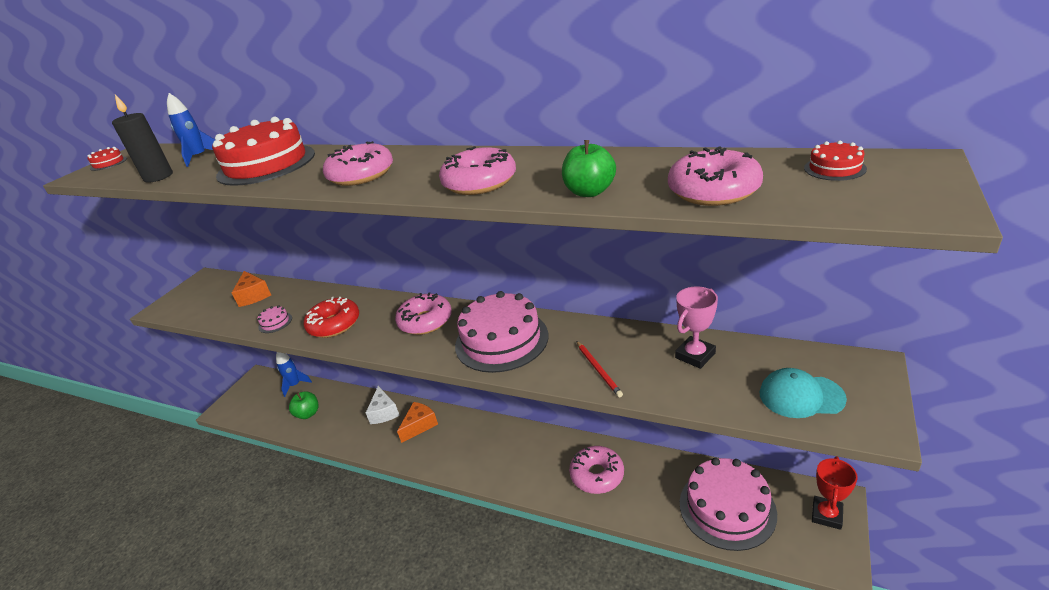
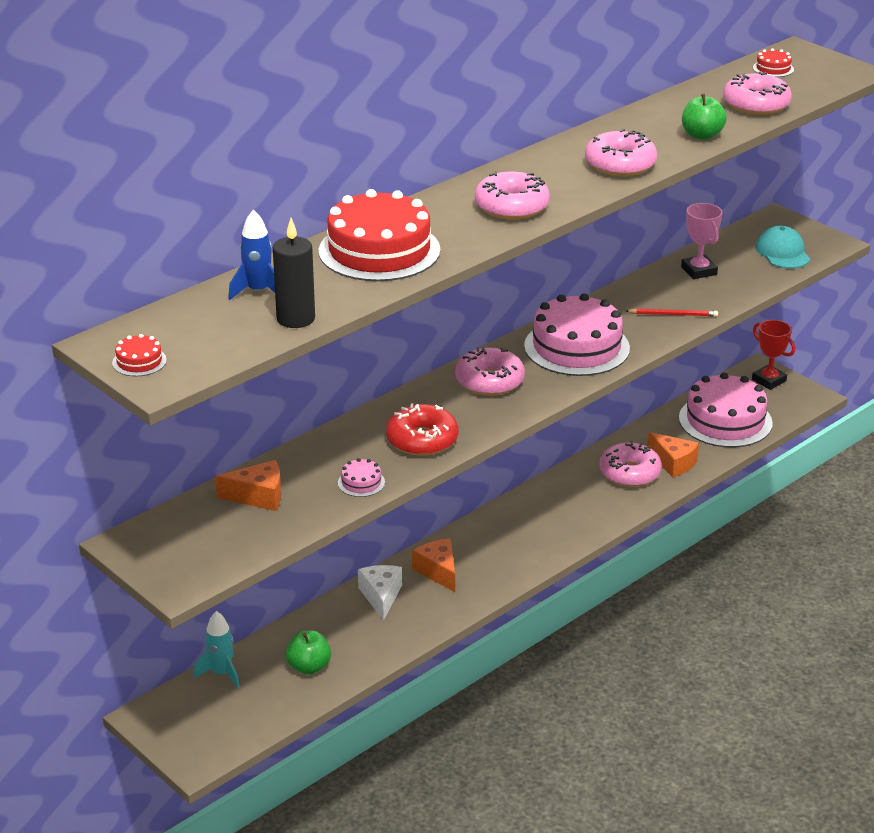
camera: 70 degrees left, 0 degrees up
(295, 385) = (221, 673): blue rocket -> turquoise rocket
(384, 412) = (381, 596): white cheese -> white cheese turned 105 degrees counterclockwise
(632, 497) = (673, 463): none -> orange cheese
(801, 396) = (782, 252): turquoise cap -> turquoise cap turned 135 degrees clockwise

